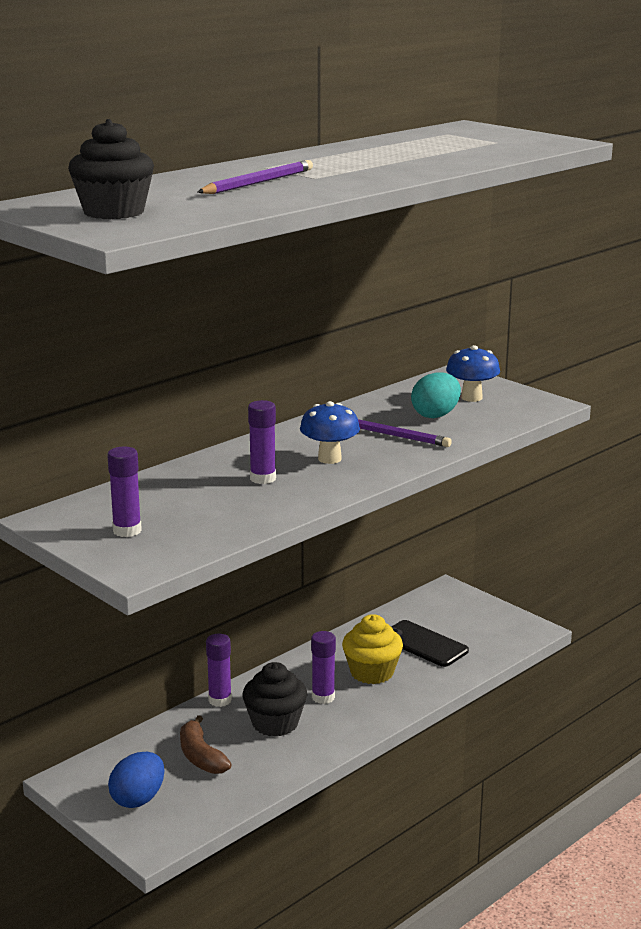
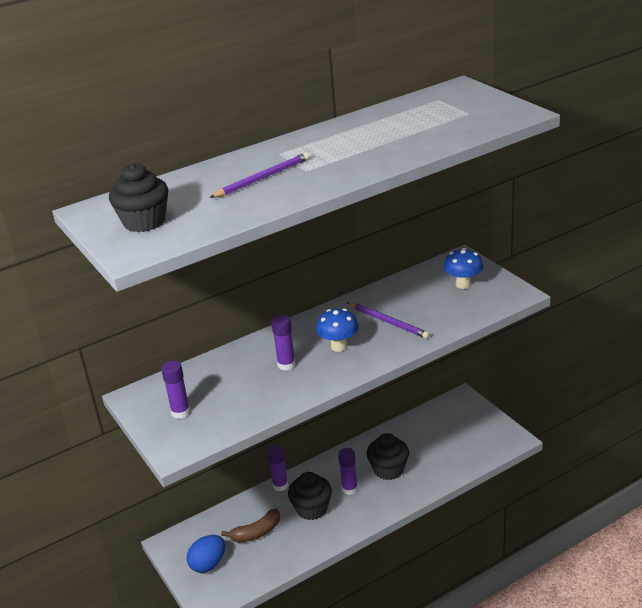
camera: 15 degrees right, 10 degrees up
(201, 756) = (256, 532): brown banana -> brown banana turned 105 degrees counterclockwise
(372, 672) = (388, 469): yellow cupcake -> black cupcake
(424, 644) = (431, 447): black phone -> none
(435, 415) = (430, 303): turquoise egg -> none

